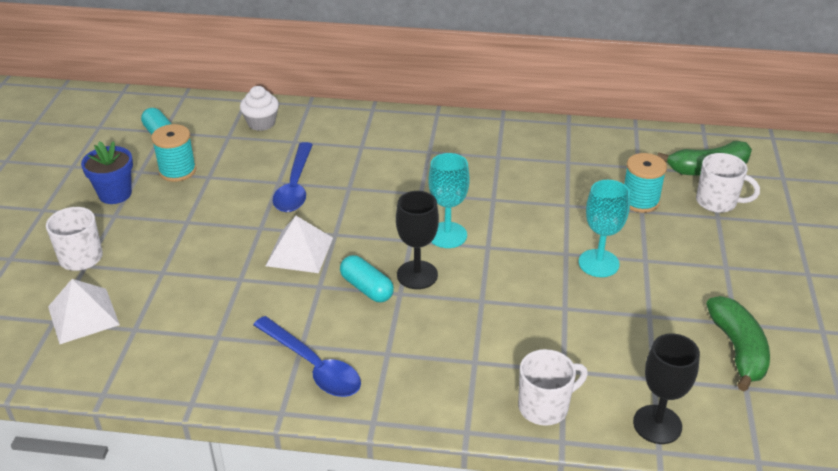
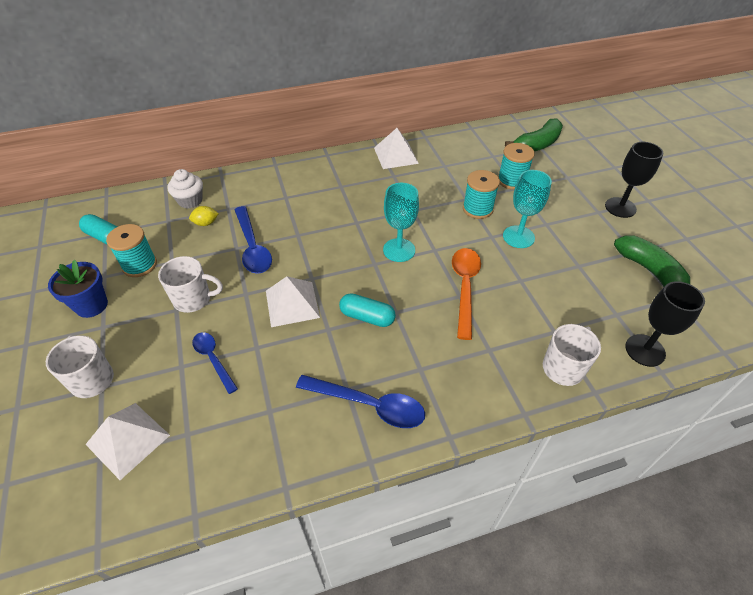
camera: 25 degrees left, 10 degrees up
(194, 276) = (213, 359): none -> blue spoon
(263, 150) = (206, 223): none -> yellow lemon
(417, 275) = (398, 291): black goblet -> black goblet (620, 207)
(493, 294) = (465, 288): none -> orange spoon
(516, 135) = (396, 155): none -> white pyramid
(572, 219) = (477, 209): none -> turquoise spool
(717, 202) = (559, 166): white mug -> white mug (193, 299)

